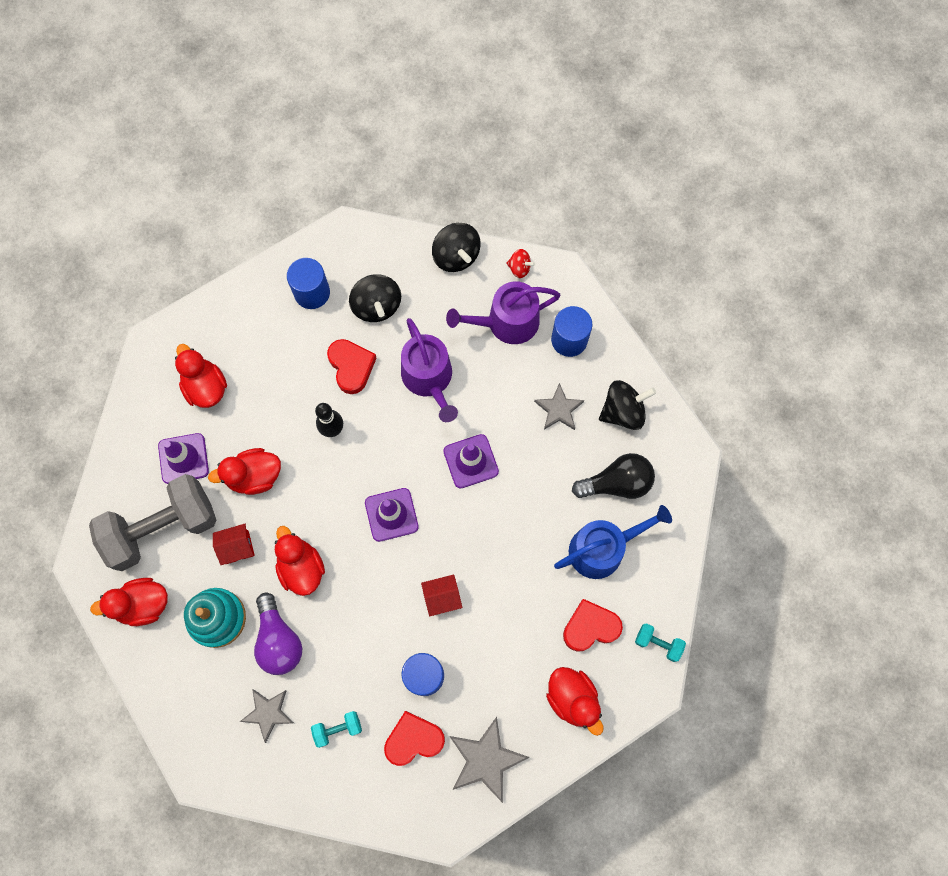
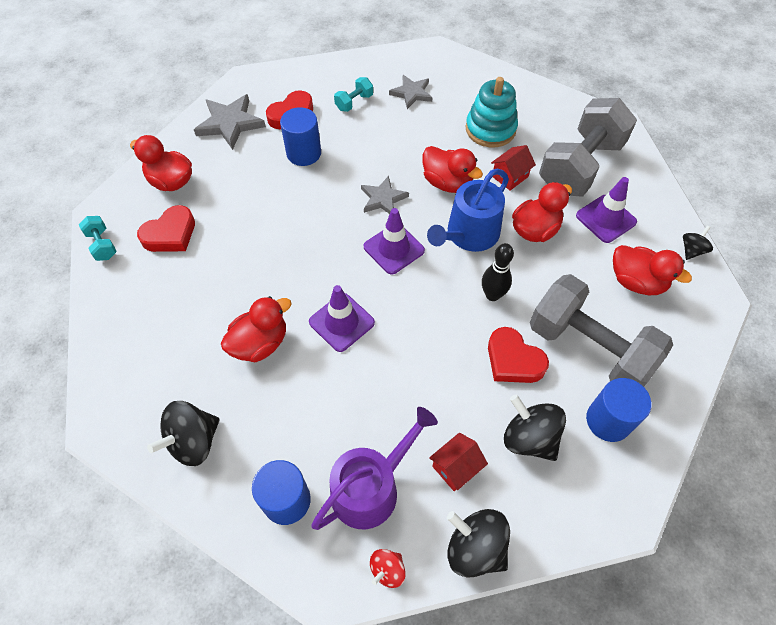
camera: 155 degrees right, 15 degrees down
(135, 394) = (692, 250): none -> black spinning top
(143, 604) = (552, 117): red duck -> red duck (260, 343)
(278, 640) = (433, 134): purple light bulb -> none
(286, 350) = (589, 348): none -> grey dumbbell
(429, 379) = (426, 383): purple watering can -> none
(442, 597) = (315, 207): red house -> red house (456, 467)
(519, 268) = (387, 570): red spinning top -> red spinning top turned 45 degrees counterclockwise
(559, 409) = (269, 412): grey star -> grey star (383, 199)
(603, 548) = (177, 299): blue watering can -> blue watering can (468, 235)
(617, 483) = (179, 363): black light bulb -> none
(658, 643) = (102, 245): turquoise dumbbell -> turquoise dumbbell turned 60 degrees clockwise

